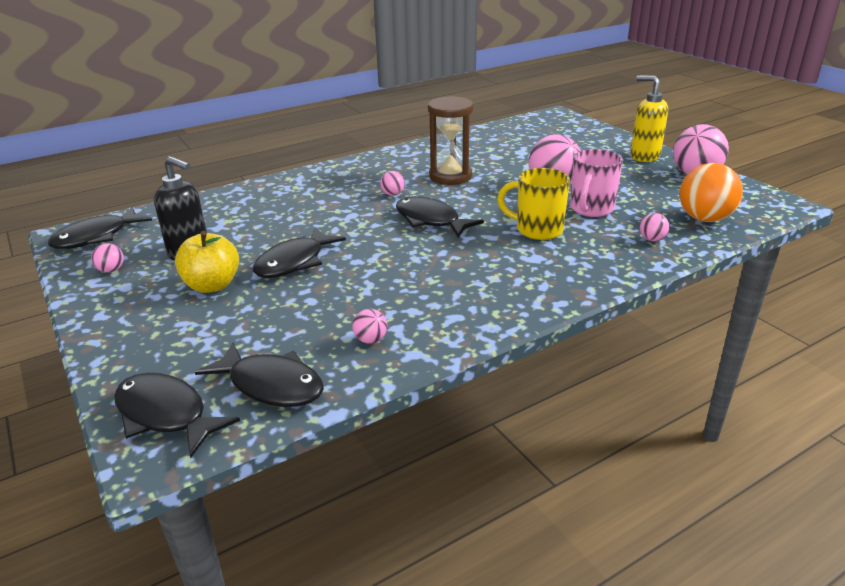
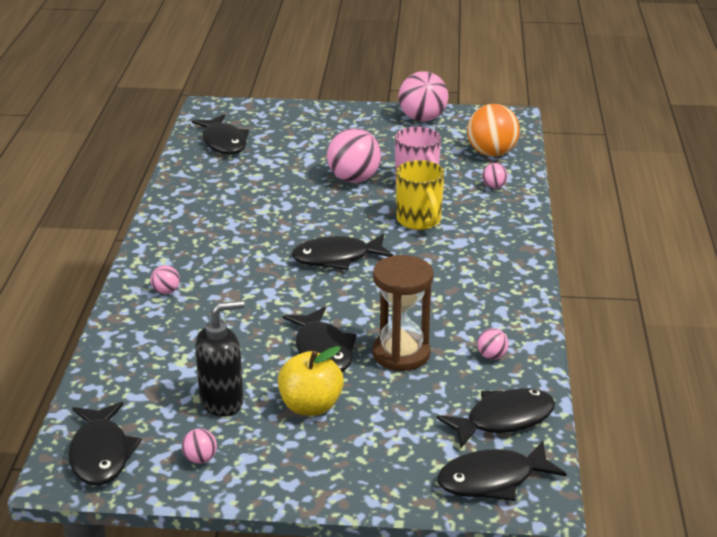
camera: 55 degrees left, 0 degrees up
(393, 194) = (257, 255): pink ball -> pink ball (166, 291)
(450, 176) = (264, 214): brown hourglass -> brown hourglass (401, 354)
(520, 133) = (223, 142): none -> black fish
(537, 230) = (419, 221): yellow mug -> yellow mug turned 75 degrees counterclockwise
(644, 156) = (361, 119): yellow soap dispenser -> none

